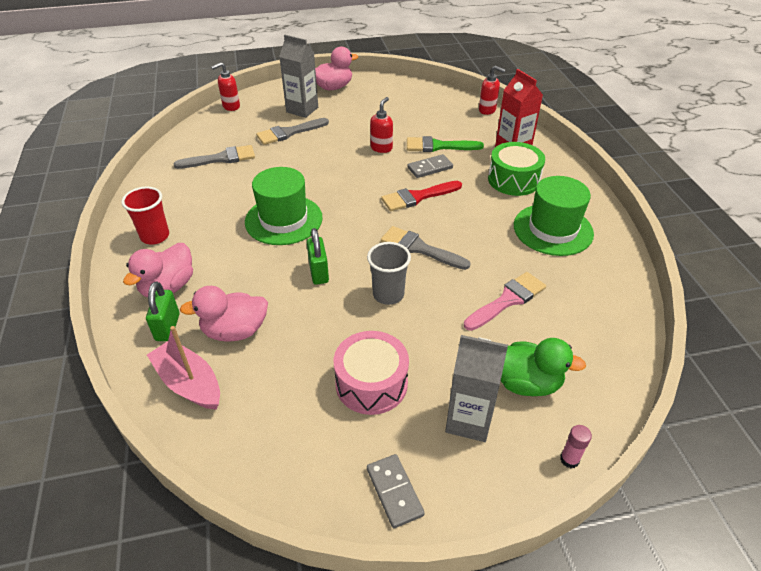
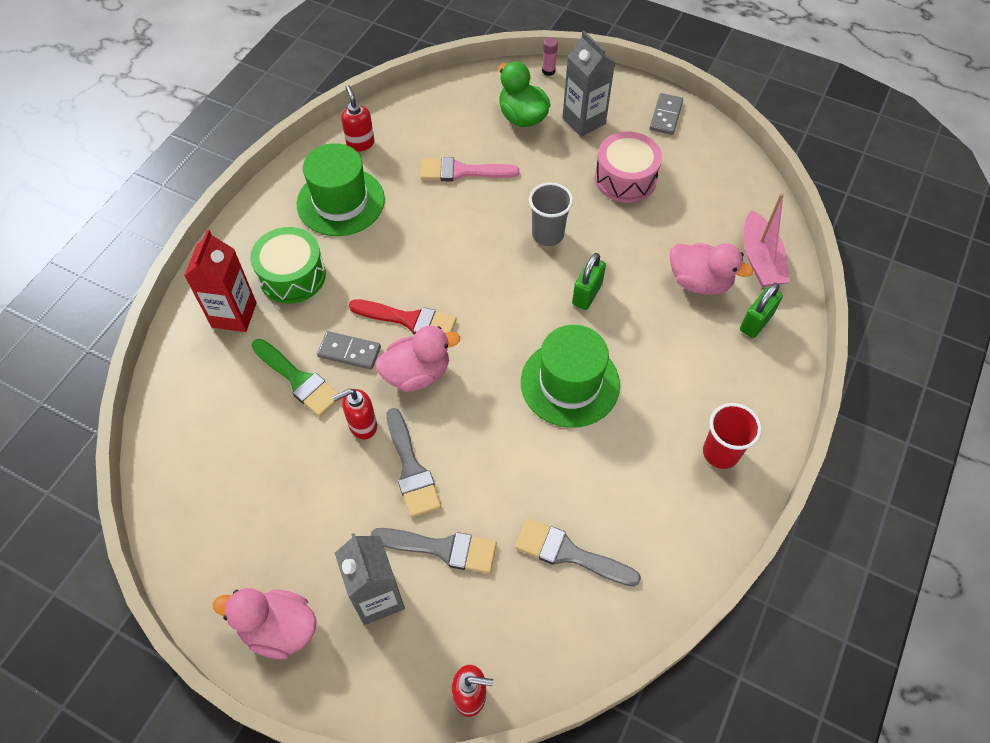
camera: 140 degrees left, 15 degrees up
(168, 287) = (736, 369): pink duck -> pink duck (417, 373)
(419, 248) = (475, 260): grey brush -> grey brush (411, 469)
(487, 110) = (160, 402): red soap dispenser -> red soap dispenser (360, 143)

